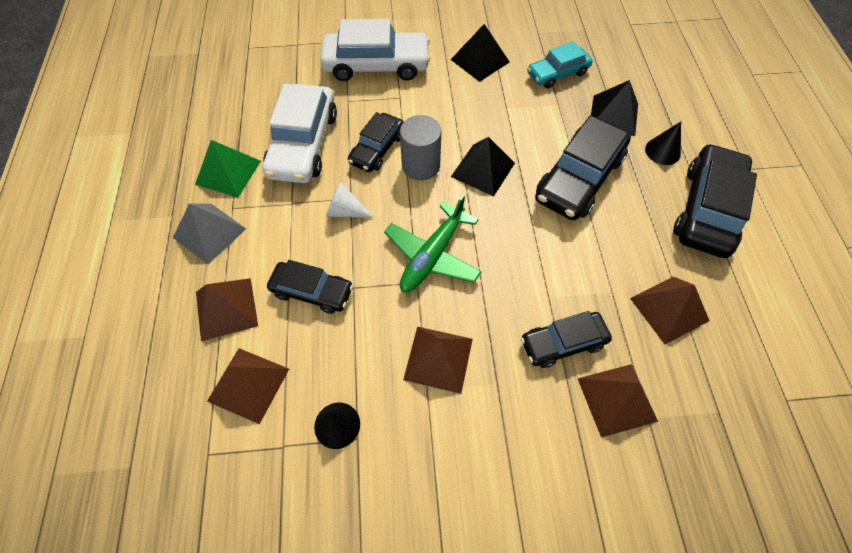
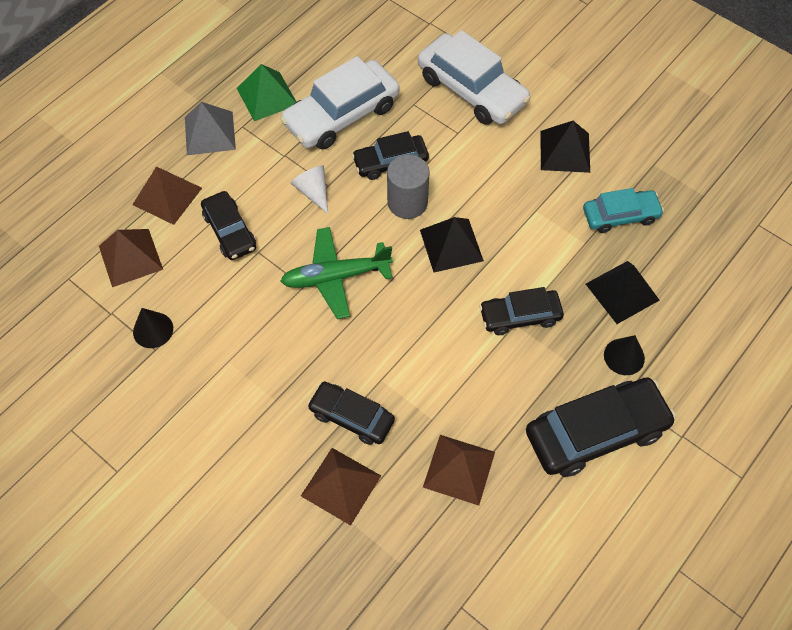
camera: 45 degrees right, 0 degrees up
(438, 359) = (257, 348): brown pyramid -> none
(557, 73) = (620, 216): turquoise car -> turquoise car turned 150 degrees clockwise
(579, 178) = (520, 316): black car -> black car, size x0.60

